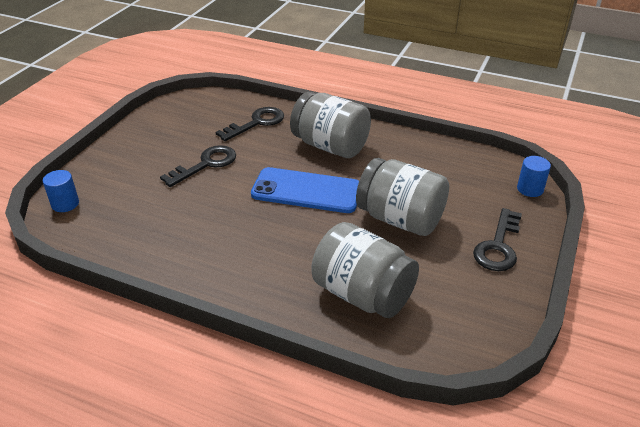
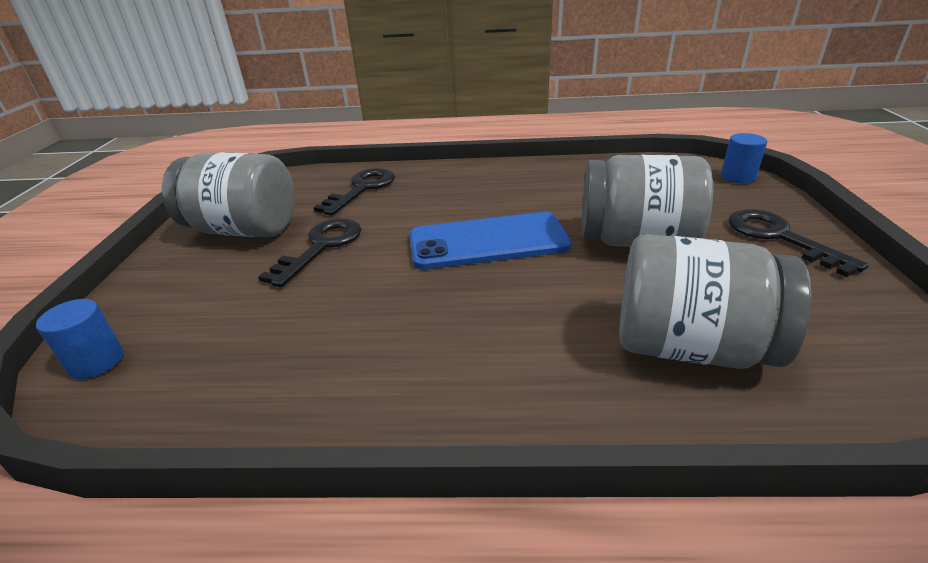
camera: 20 degrees left, 5 degrees down
(330, 146) = (476, 190): grey jar -> grey jar (243, 230)
(498, 246) = (779, 237): black key -> black key turned 150 degrees clockwise

